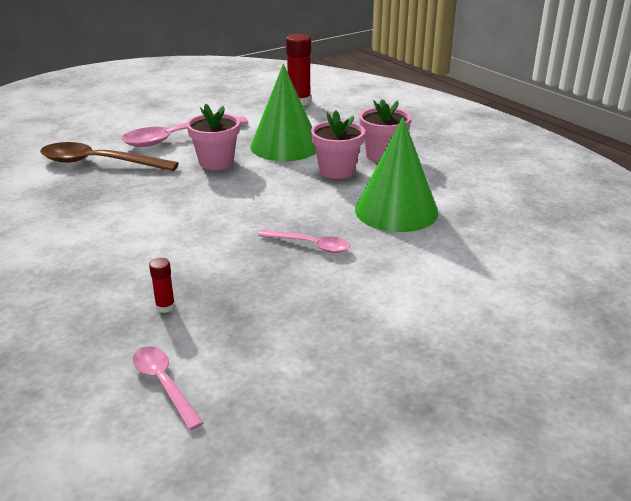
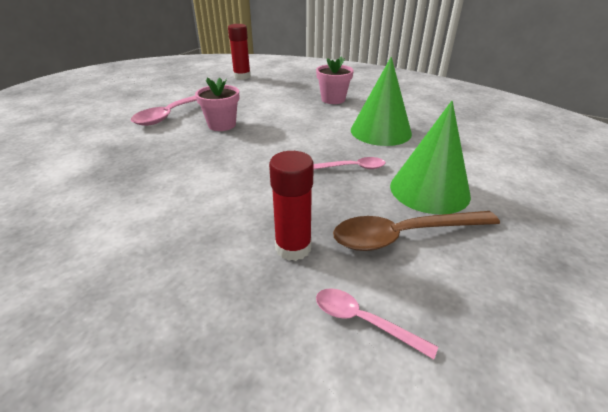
camera: 25 degrees left, 5 degrees up
(99, 163) = (122, 144): brown spoon -> brown spoon (404, 235)
(165, 307) = (293, 248): red glue stick -> red glue stick, size x2.06
(285, 146) = (262, 105): green cone -> green cone (429, 190)
(337, 171) = (314, 114): pink flower pot -> none

